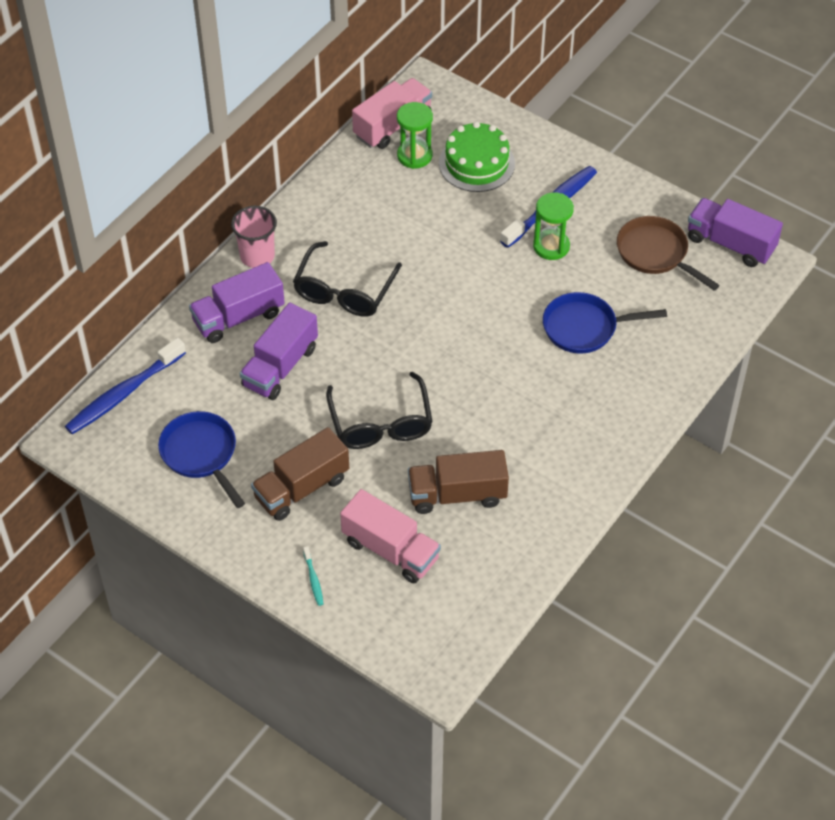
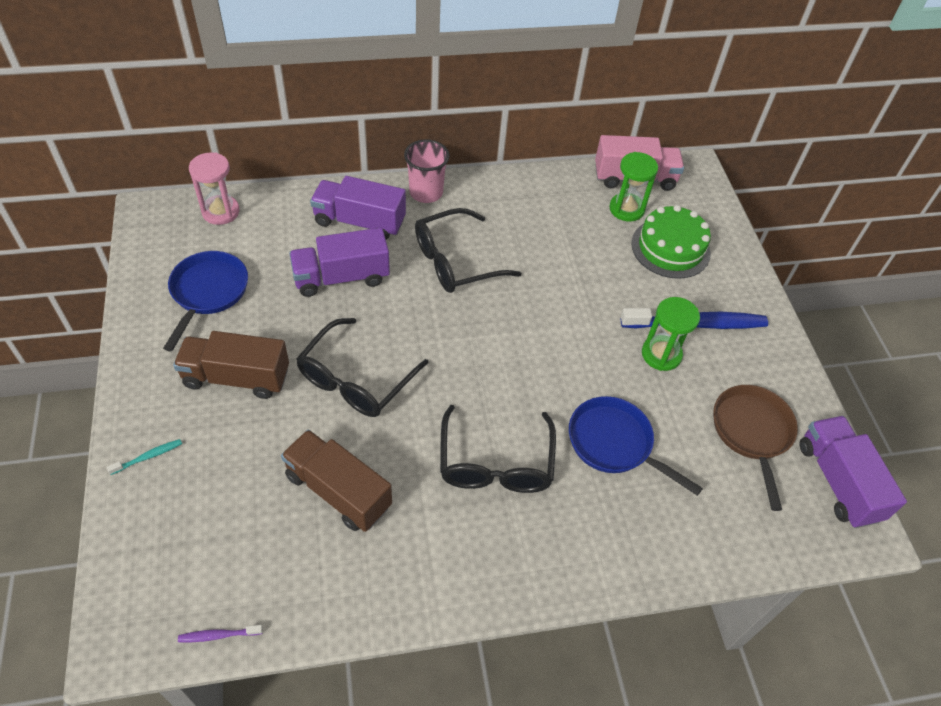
camera: 40 degrees right, 0 degrees up
(124, 393) = (220, 212): blue toothbrush -> pink hourglass
(313, 579) = (148, 457): turquoise toothbrush -> turquoise toothbrush turned 150 degrees counterclockwise
(390, 550) = (230, 488): pink truck -> none
(490, 622) = (219, 635): none -> purple toothbrush
(529, 399) = (495, 463): none -> black glasses

